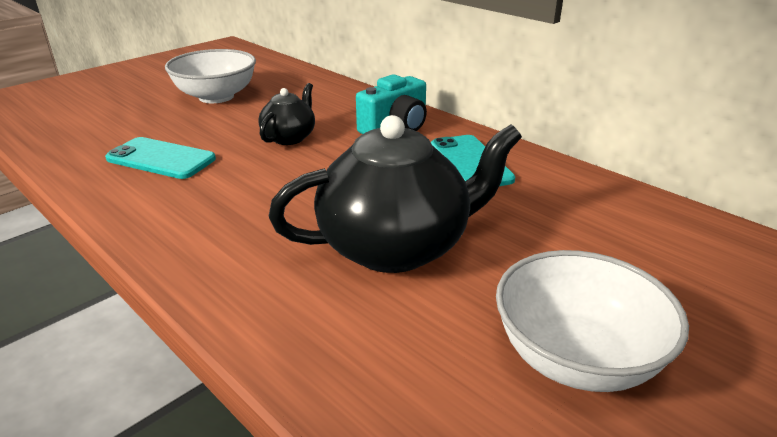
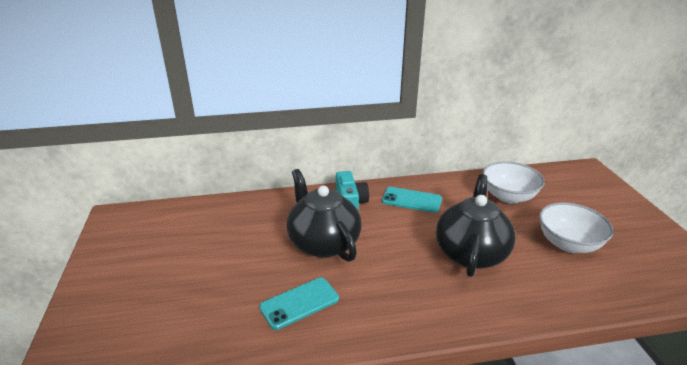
camera: 55 degrees left, 0 degrees up
(216, 97) = (220, 251): white bowl -> white bowl (508, 196)
(289, 137) = (323, 243): black teapot -> black teapot, size x1.96

